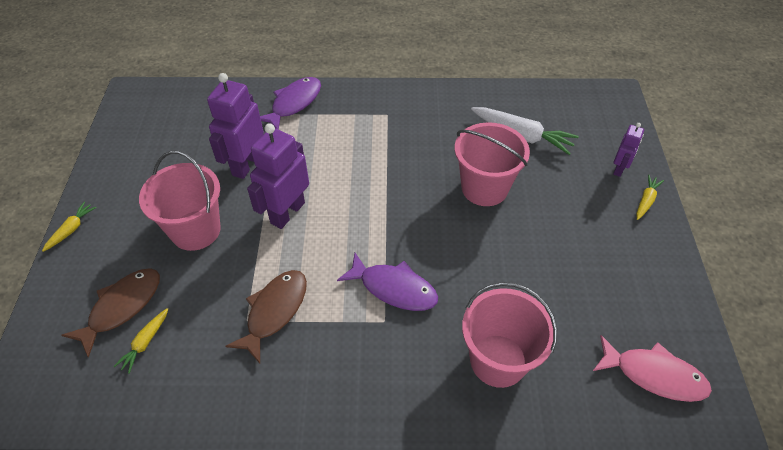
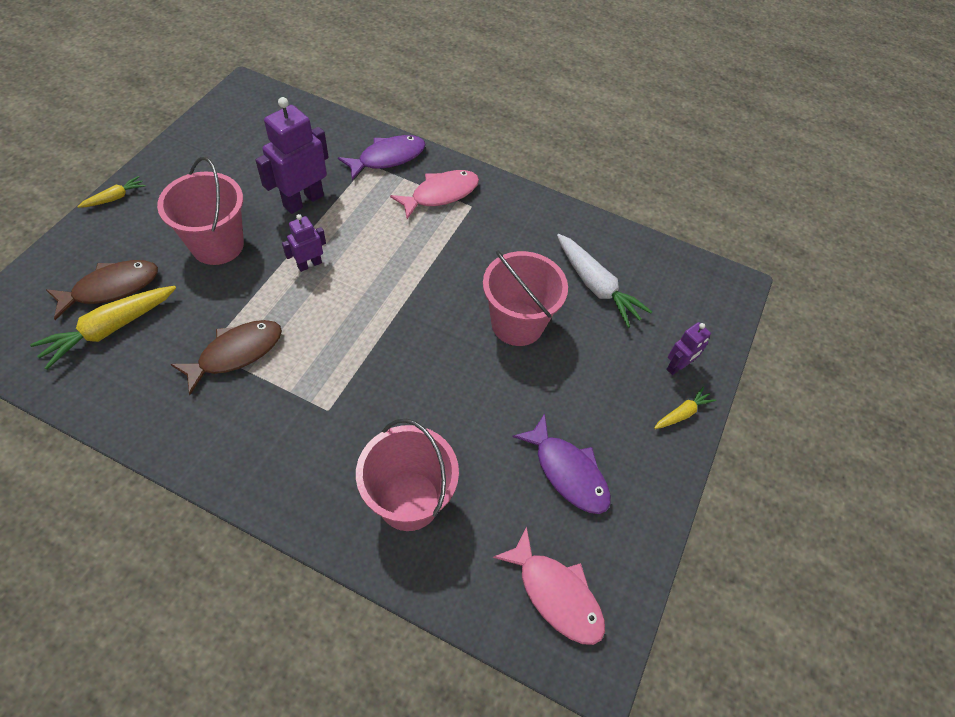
camera: 20 degrees right, 5 degrees up
(145, 343) = (110, 329): yellow carrot -> yellow carrot, size x1.89
(287, 213) = (309, 264): purple robot -> purple robot, size x0.55
(356, 115) = (441, 194): none -> pink fish
(394, 288) = (358, 383): purple fish -> purple fish (568, 472)

